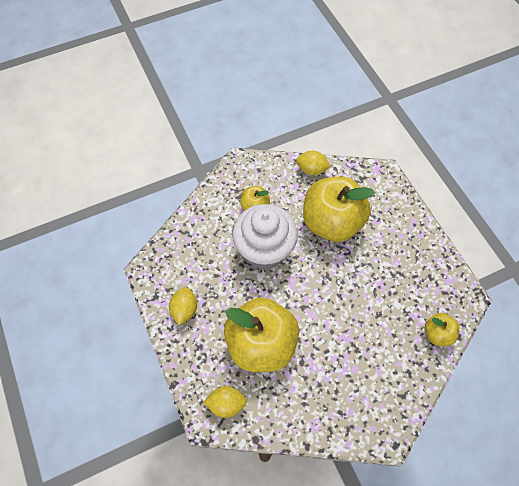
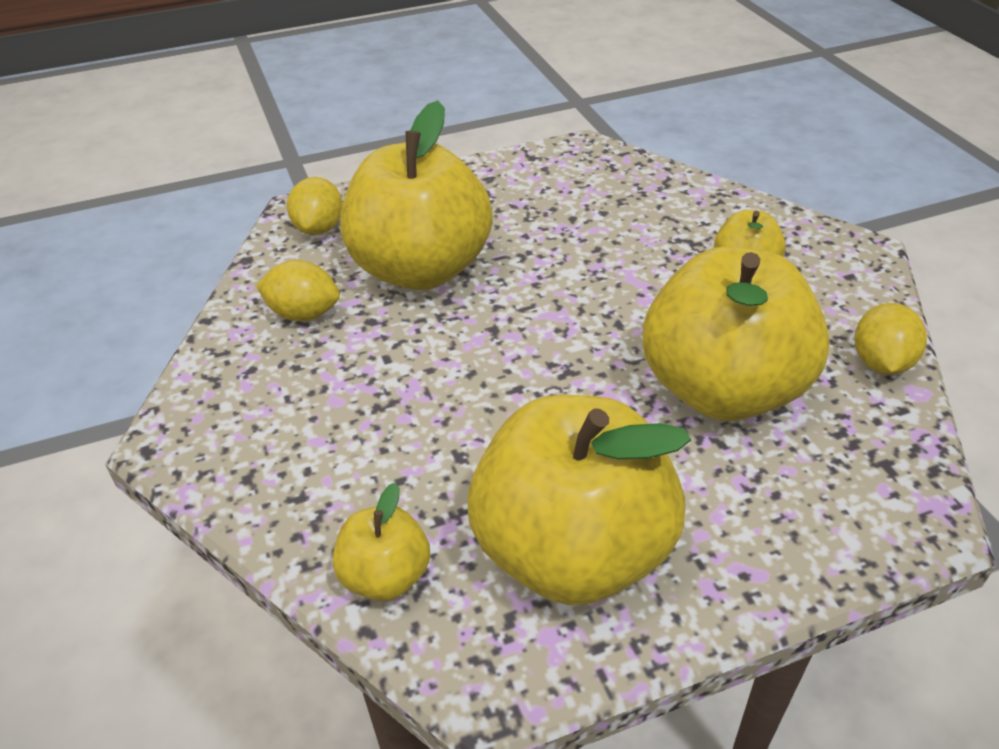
camera: 95 degrees right, 20 degrees down
(184, 310) = (503, 185): yellow lemon -> yellow lemon (303, 314)
(264, 250) = (632, 278): white cupcake -> none
(415, 274) = (572, 551): none -> yellow apple

